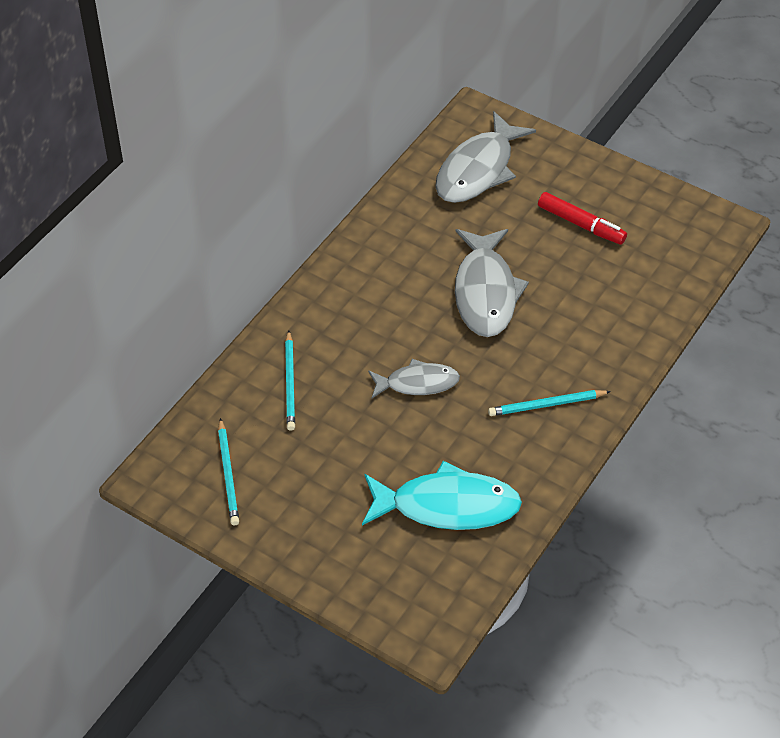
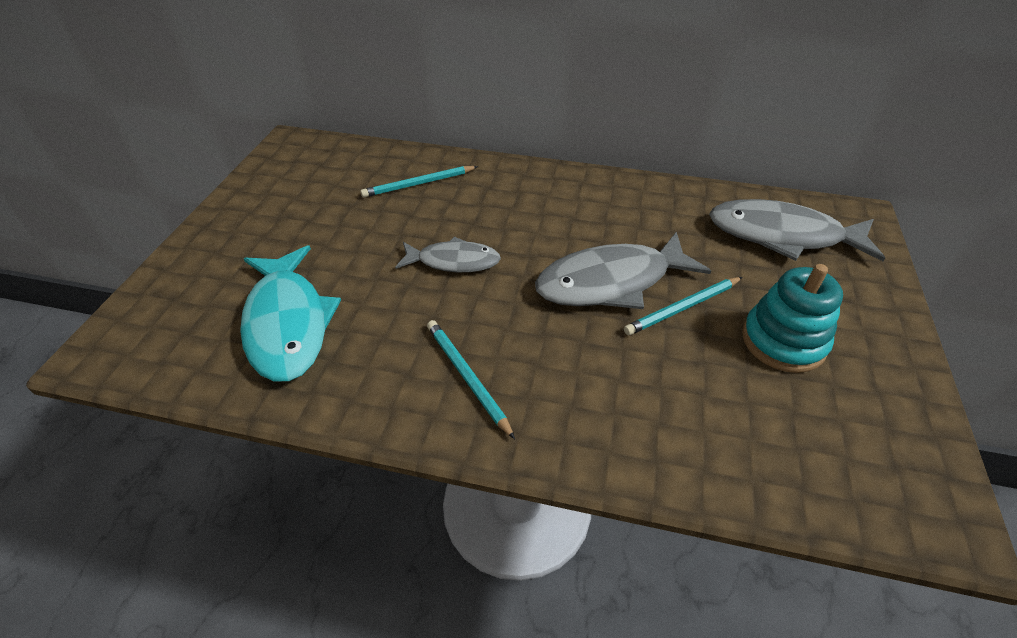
camera: 70 degrees right, 5 degrees down
(228, 474) = (302, 176): turquoise pencil -> turquoise pencil (683, 308)
(417, 383) = (454, 261): grey fish -> grey fish turned 60 degrees counterclockwise
(581, 224) = (783, 341): red marker -> turquoise stacking toy

